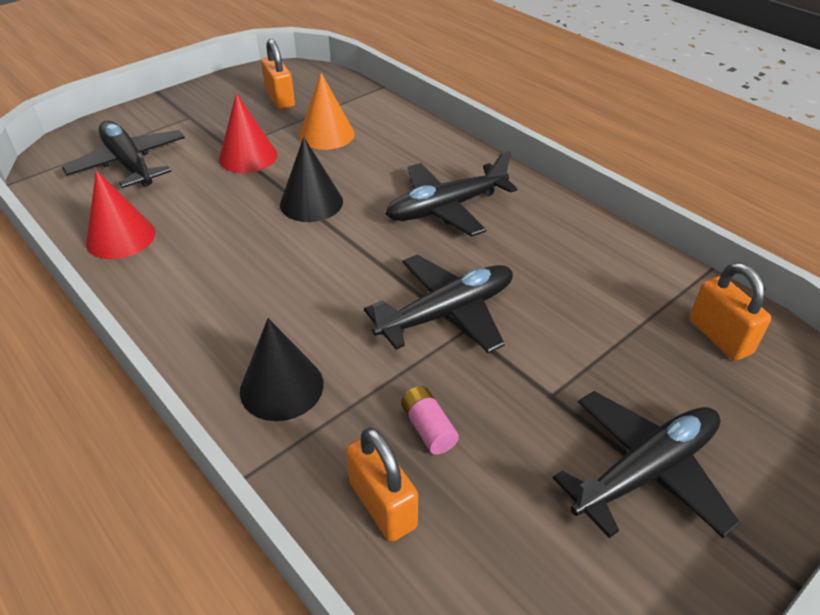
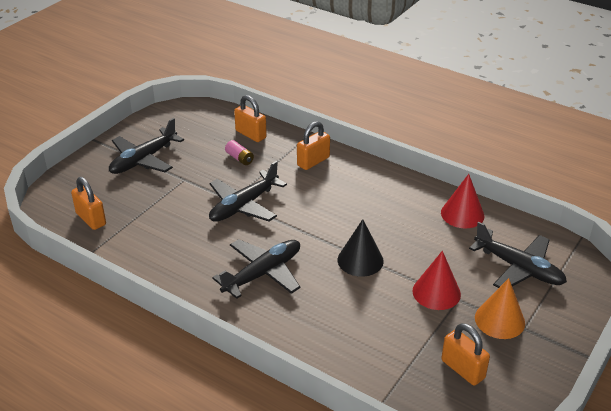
camera: 165 degrees right, 5 degrees down
(281, 387) = (313, 161): black cone -> orange padlock
(326, 134) = (389, 330): orange cone -> orange cone (499, 320)

